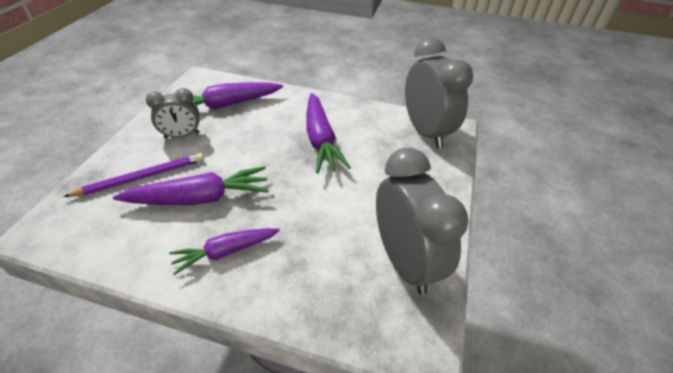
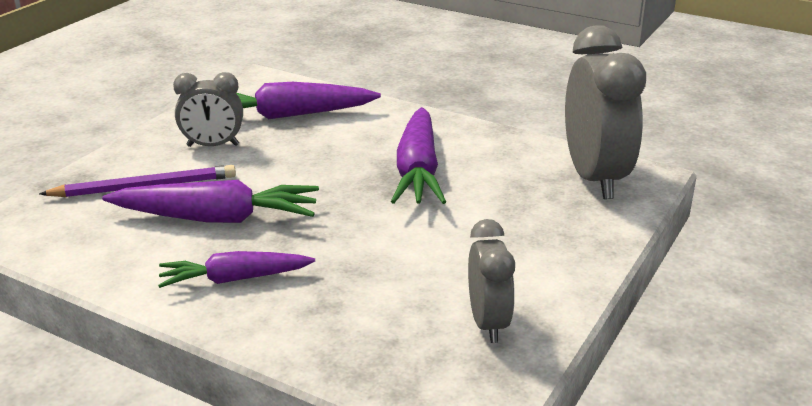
camera: 15 degrees right, 15 degrees down
(404, 261) = (488, 323): grey clock -> grey clock, size x0.57

